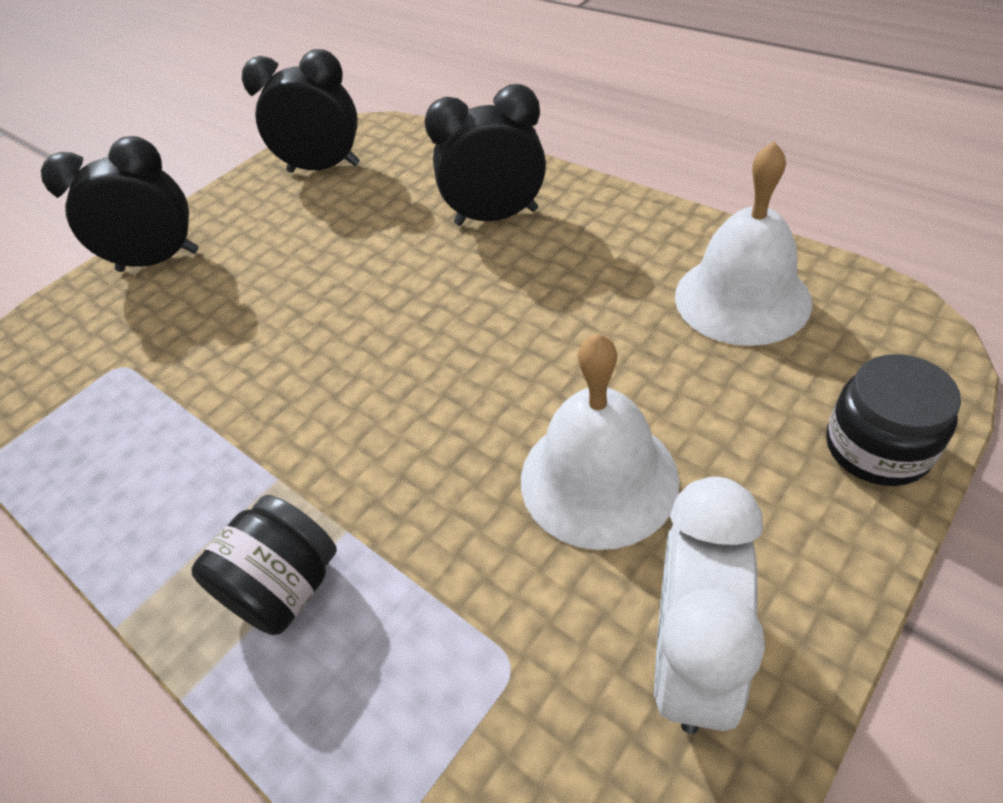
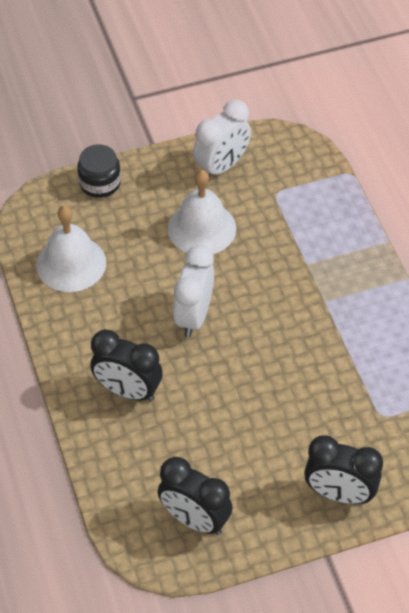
camera: 155 degrees left, 5 degrees up
(285, 588) = (339, 255): black jar -> none
(485, 335) = (193, 316): none -> white clock

